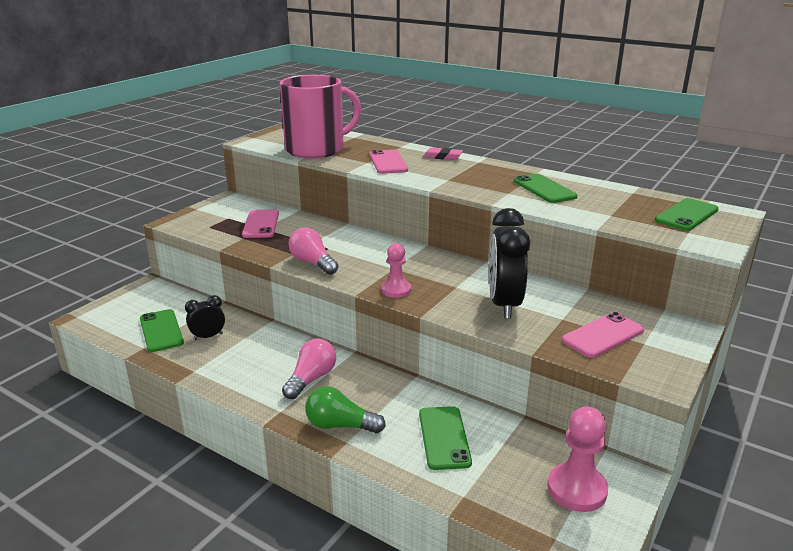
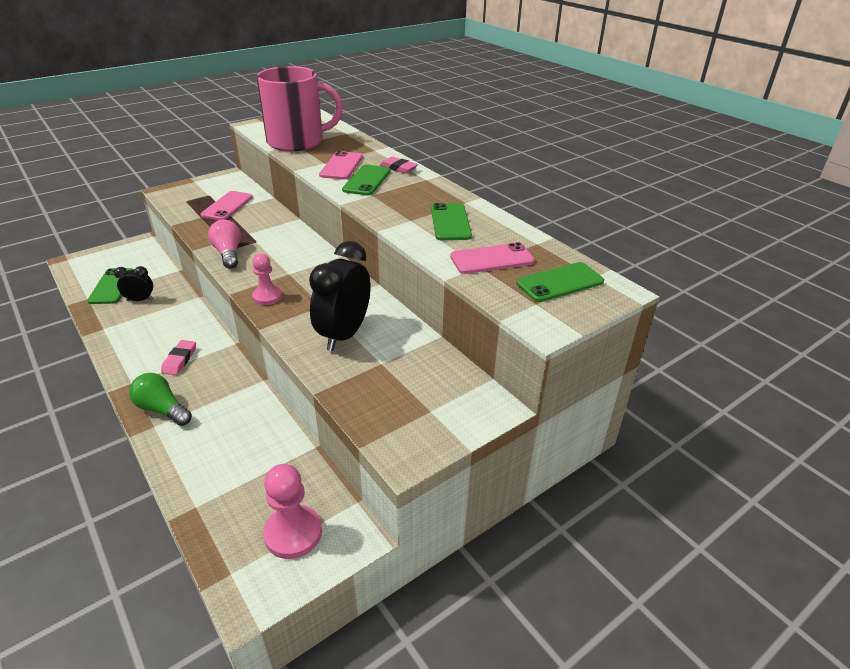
camera: 20 degrees right, 10 degrees up
(311, 379) = (179, 360): pink light bulb -> pink eraser
(444, 437) = (231, 446): green phone -> green phone (367, 180)
(603, 335) = (400, 391): pink phone -> pink phone (492, 259)

